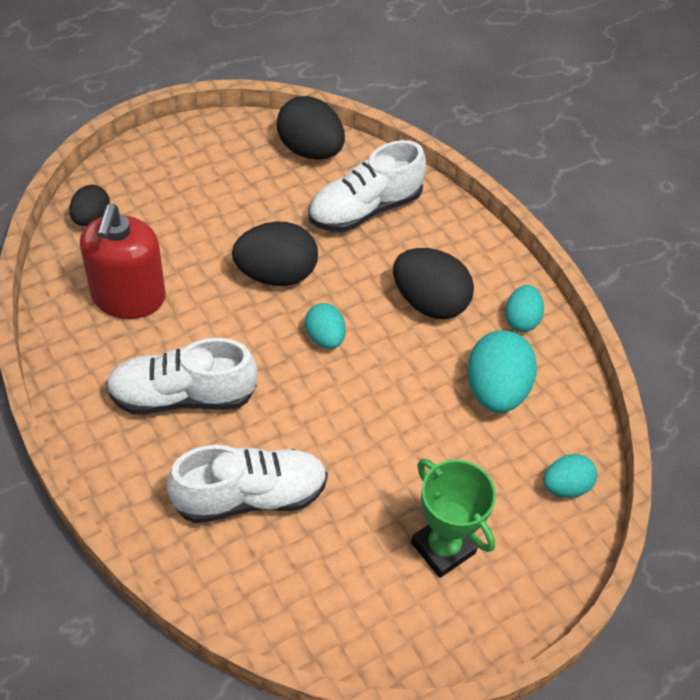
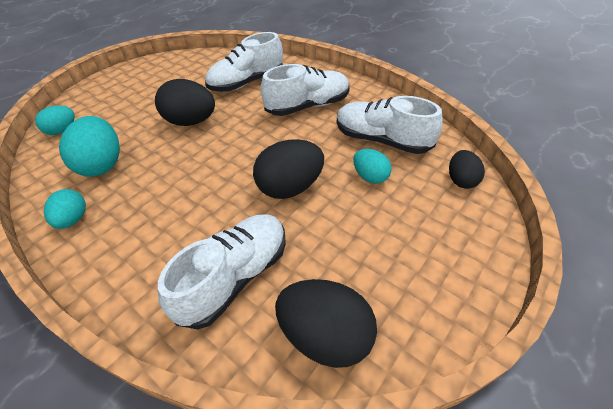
camera: 165 degrees right, 5 degrees down
(128, 297) = (381, 140): red soap dispenser -> white shoe
(325, 337) = (234, 158): turquoise egg -> turquoise egg (370, 177)
(429, 302) = (157, 207): black egg -> black egg (191, 122)
(443, 548) = (140, 91): green trophy -> none

